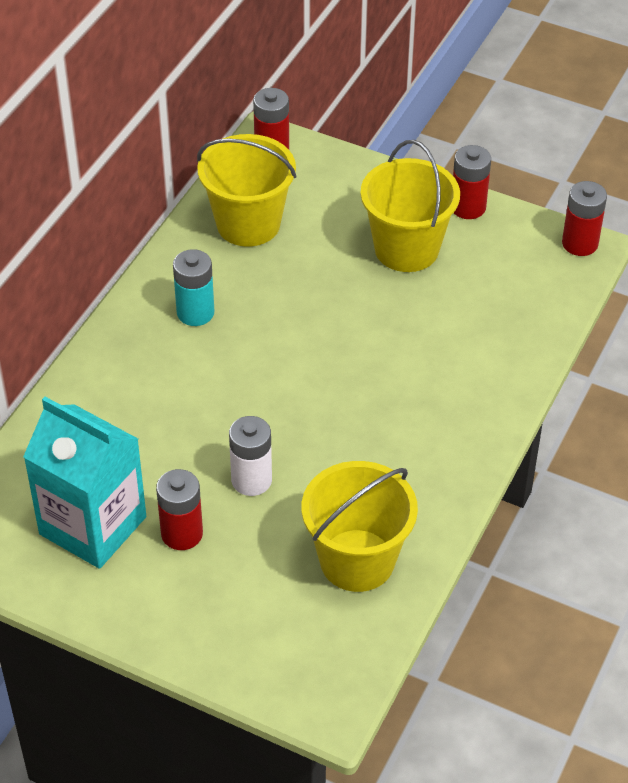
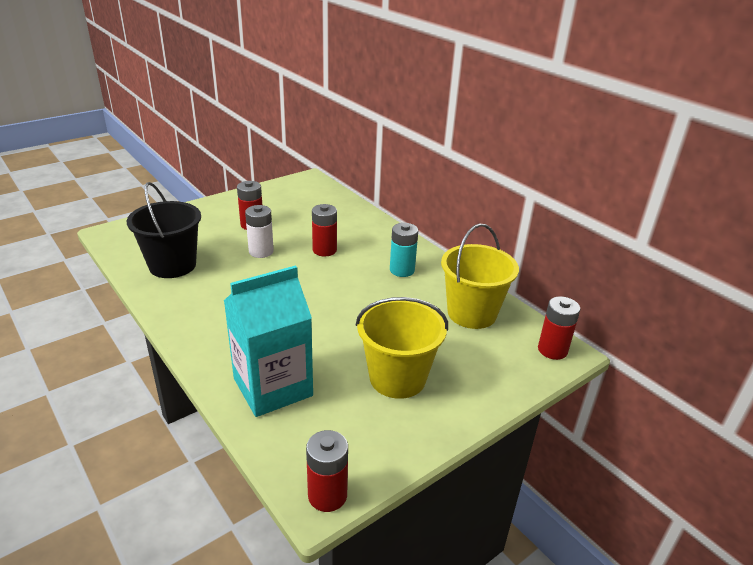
camera: 115 degrees right, 15 degrees down
(93, 525) = (284, 206): turquoise carton -> turquoise carton (273, 387)
(357, 560) = (172, 265): yellow bucket -> black bucket
(468, 207) = (424, 436): red battery -> red battery (324, 250)

